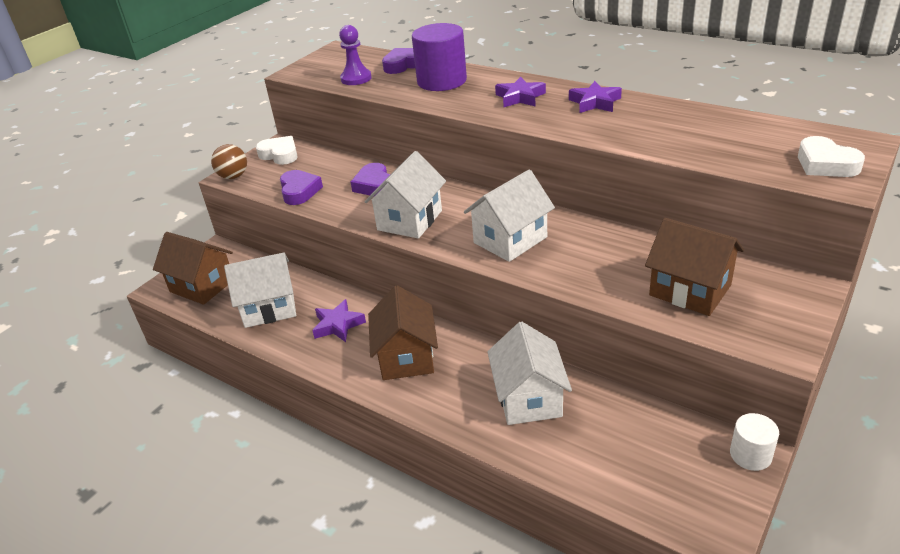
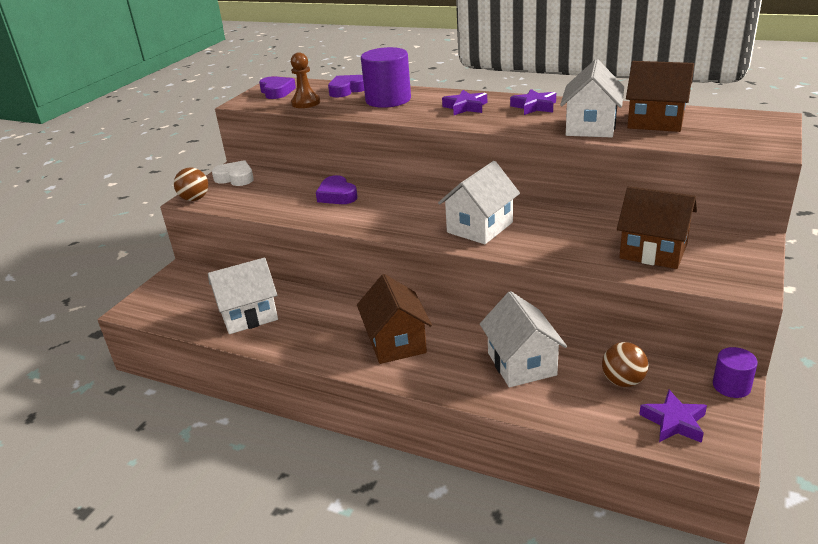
camera: 10 degrees left, 5 degrees down
(202, 286) = (174, 303): brown house -> brown house (655, 122)
(299, 191) = (265, 206): purple heart -> purple heart (277, 92)
(338, 325) = (322, 323): purple star -> purple star (674, 422)
(356, 78) = (306, 103): purple pawn -> brown pawn
(410, 220) = (380, 220): white house -> white house (590, 127)
(631, 433) = (623, 381): none -> brown ball
(750, 455) = (731, 386): white cylinder -> purple cylinder
(825, 164) = (749, 136): white heart -> none

